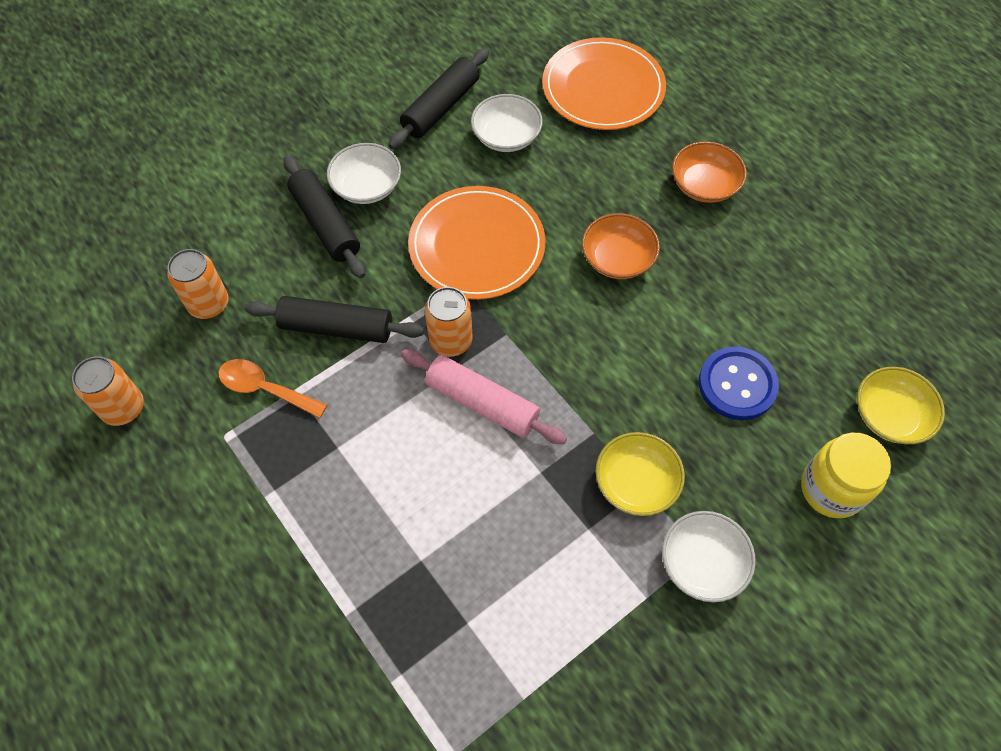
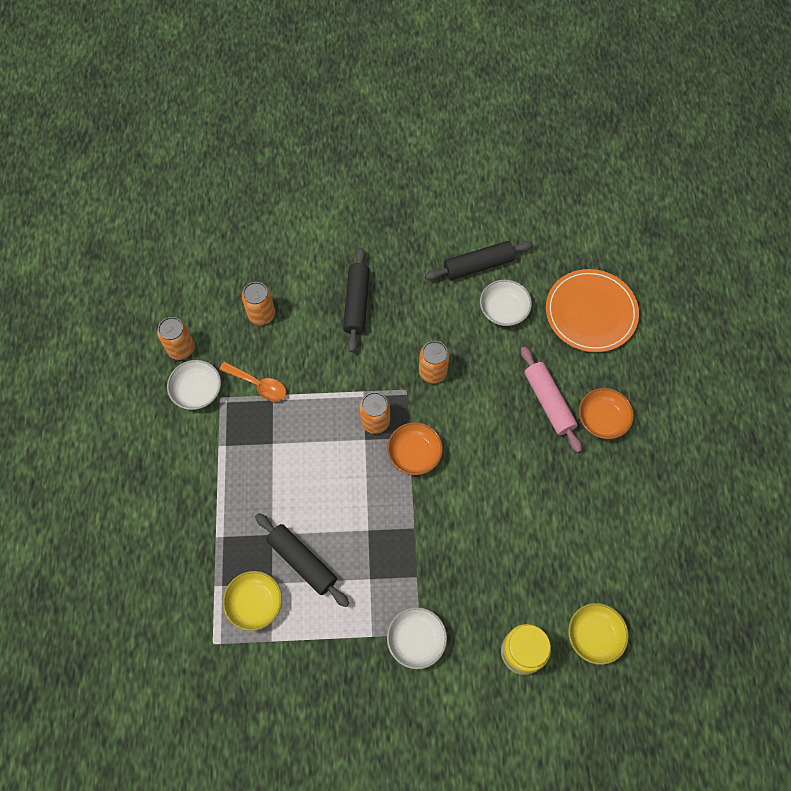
camera: 35 degrees right, 5 degrees up
(265, 389) = (258, 385): orange spoon -> orange spoon turned 150 degrees clockwise
(337, 327) = (319, 372): black rolling pin -> black rolling pin (302, 561)
(367, 186) = (396, 293): white bowl -> white bowl (197, 391)
(477, 246) = (432, 372): orange plate -> orange can
(482, 402) = (366, 469): pink rolling pin -> pink rolling pin (549, 402)
(617, 258) = (509, 433): orange bowl -> orange bowl (414, 453)
(636, 482) = (415, 571): yellow bowl -> yellow bowl (255, 603)
(737, 384) = (518, 556): blue button -> none

